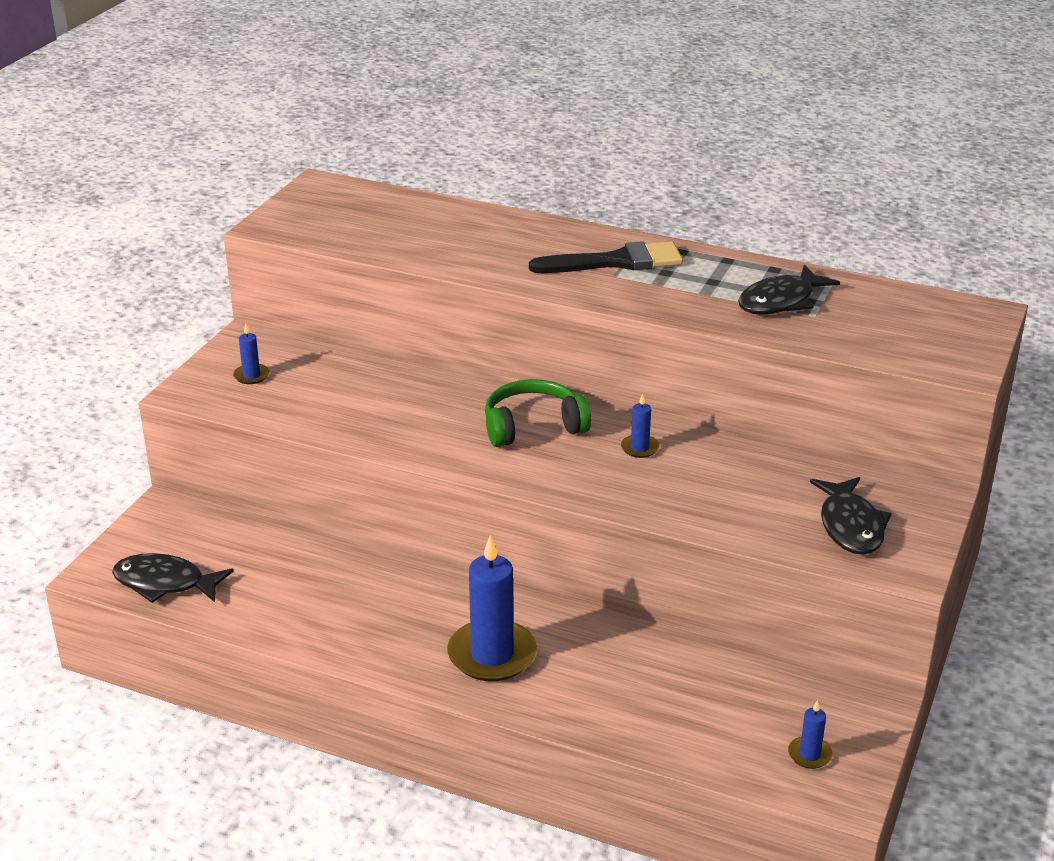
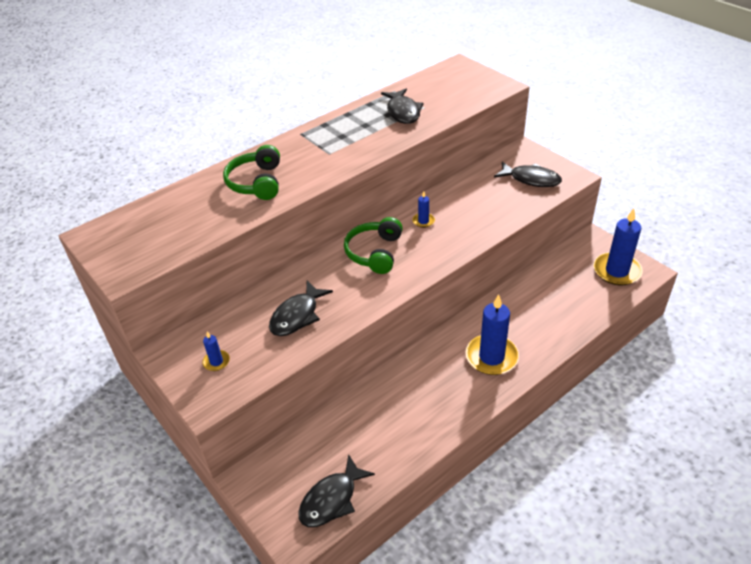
camera: 60 degrees left, 10 degrees up
(364, 405) = (297, 316): none -> black fish
(500, 246) = (256, 182): none -> green headphones
(615, 262) = (315, 148): black brush -> none
(809, 754) = (616, 271): blue candle -> blue candle, size x2.18

